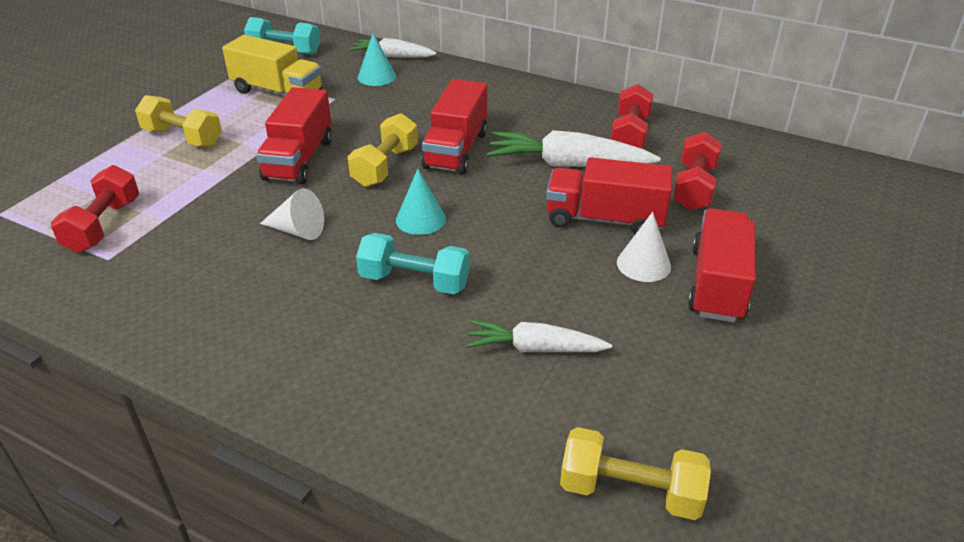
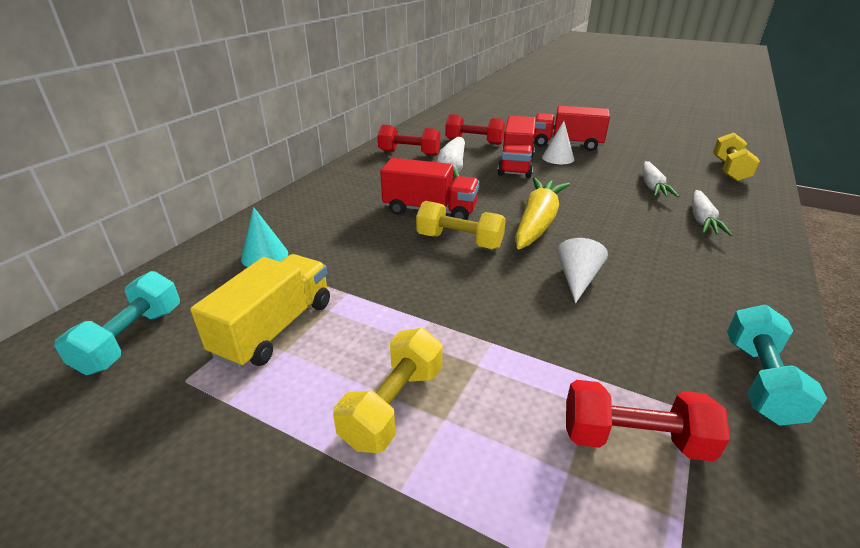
camera: 90 degrees left, 5 degrees down
(299, 159) = (450, 291): red truck -> none
(393, 56) = (215, 248): white carrot -> white carrot (702, 220)
(414, 281) = (615, 222): turquoise dumbbell -> turquoise dumbbell (759, 380)
(420, 219) = (537, 222): turquoise cone -> yellow carrot

